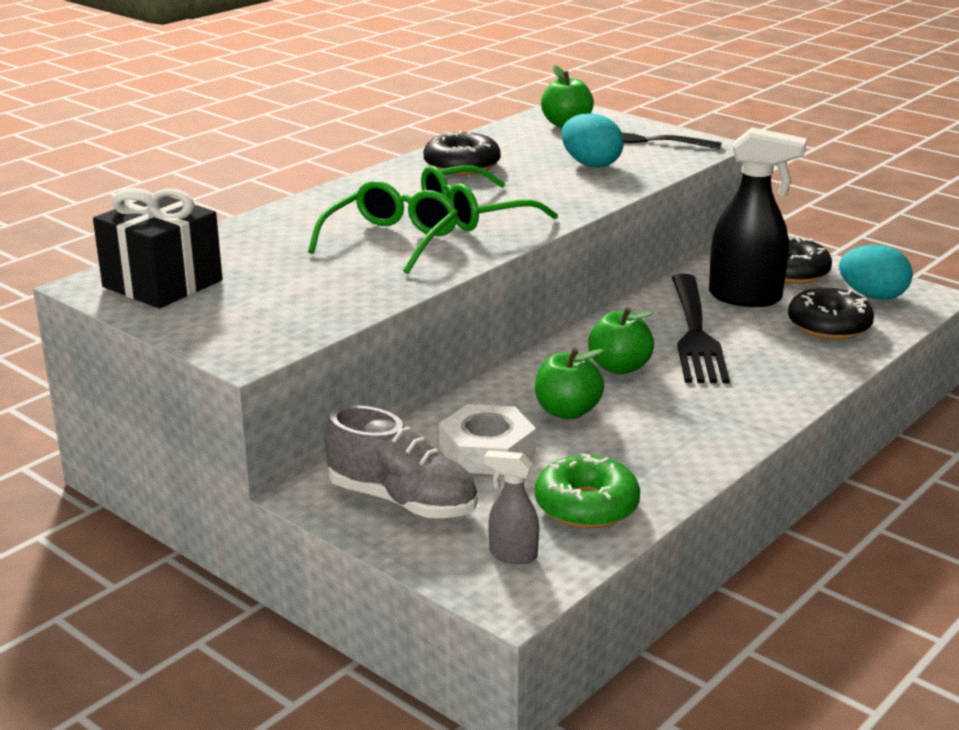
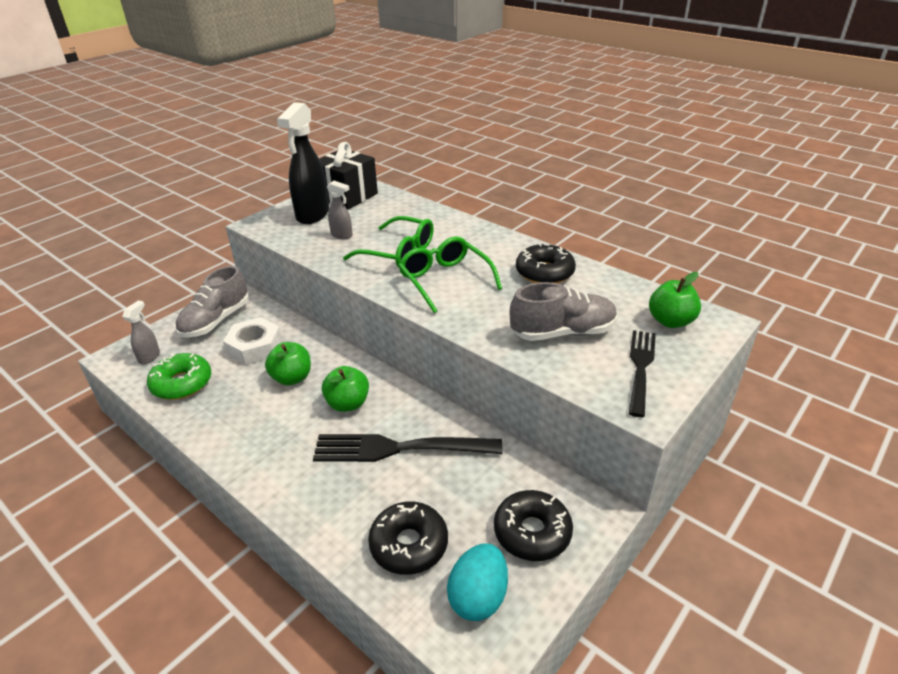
camera: 90 degrees right, 10 degrees up
(322, 280) = (342, 235): none -> grey spray bottle
(591, 164) = (562, 332): turquoise egg -> grey shoe
(746, 297) = (469, 489): black spray bottle -> black spray bottle (312, 215)

